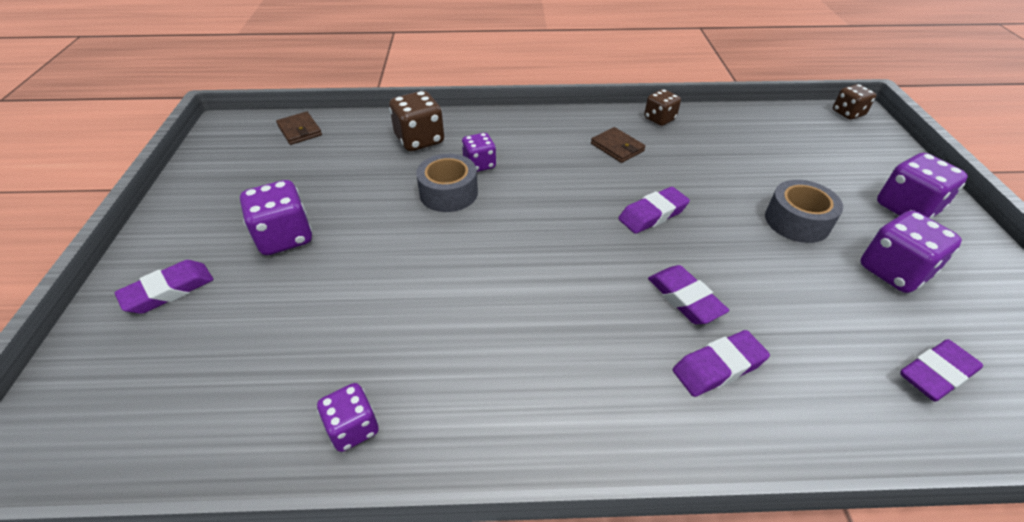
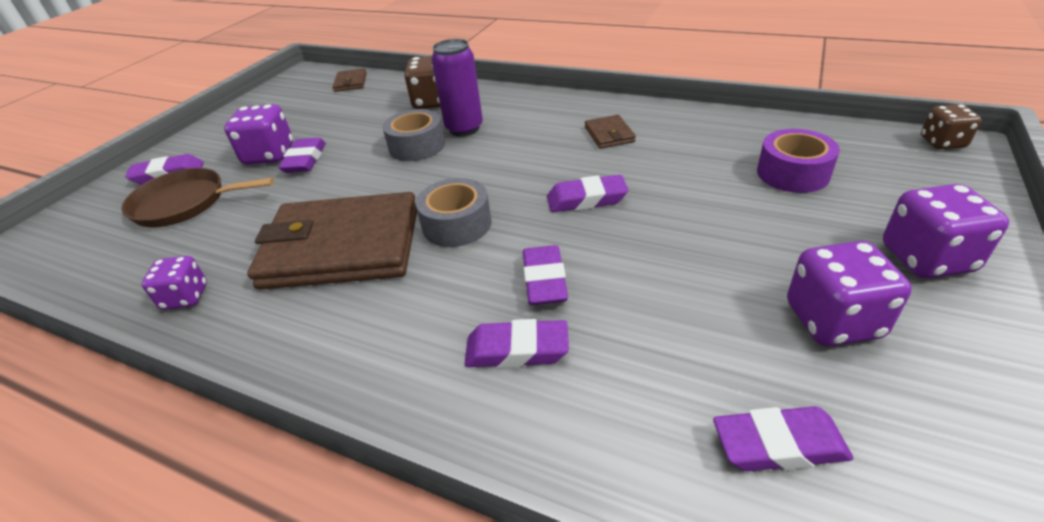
camera: 30 degrees right, 5 degrees down
(233, 321) = (185, 203): none -> brown pan
(336, 234) = (305, 160): none -> purple eraser
(474, 320) = (342, 247): none -> brown wallet
(479, 164) = (464, 128): purple dice -> purple can
(659, 119) = (681, 116): brown dice -> none
(779, 157) = (792, 173): none -> purple tape
(797, 221) = (750, 240): grey tape -> grey tape (457, 224)

